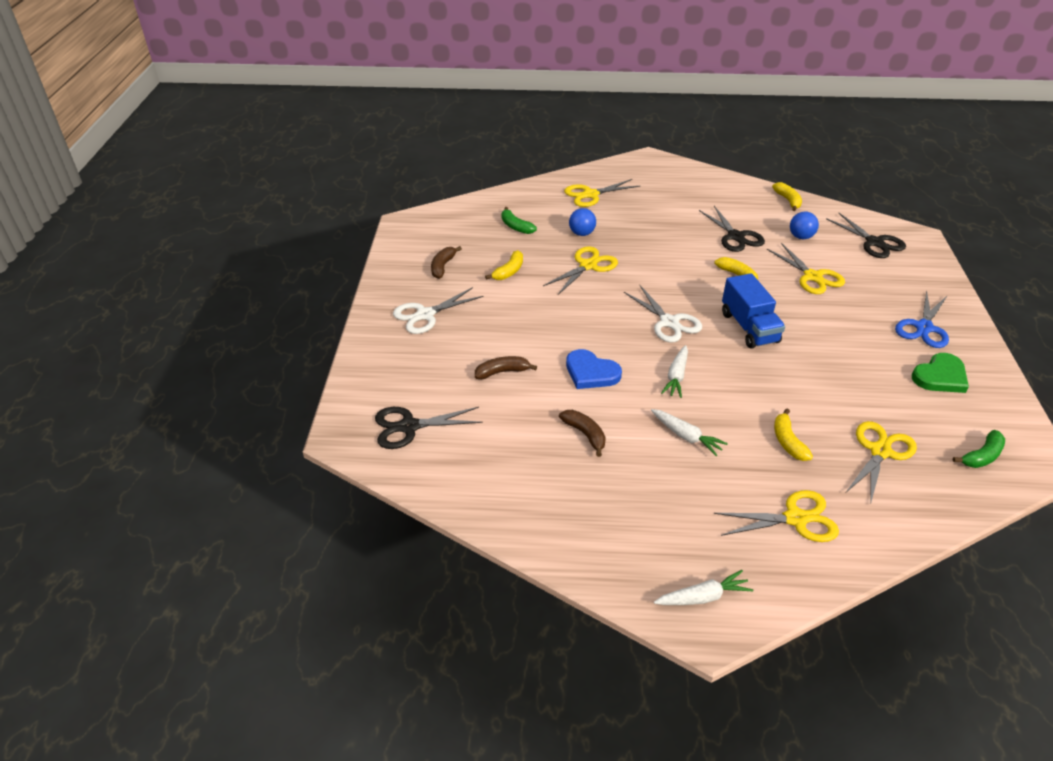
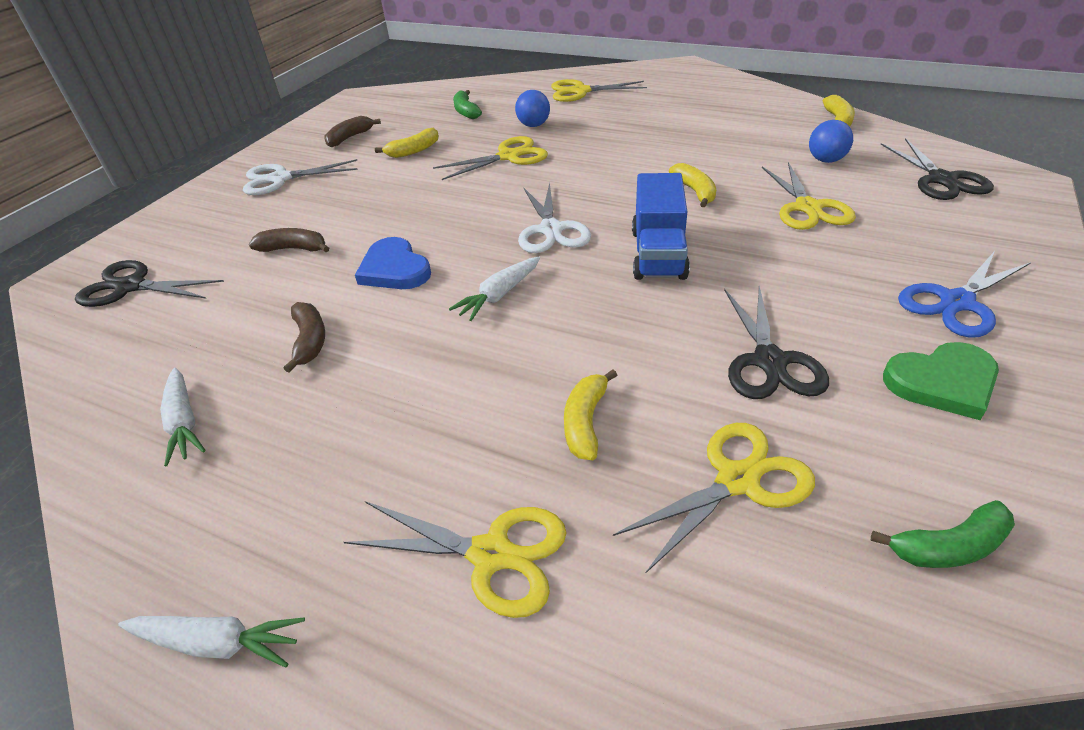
camera: 25 degrees right, 0 degrees up
(686, 436) = (438, 376): white carrot -> white carrot (184, 422)
(735, 236) = (729, 149): black scissors -> black scissors (769, 361)

